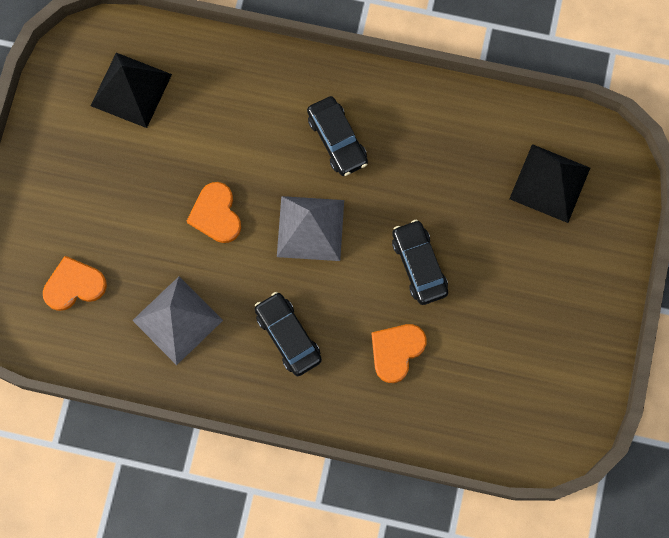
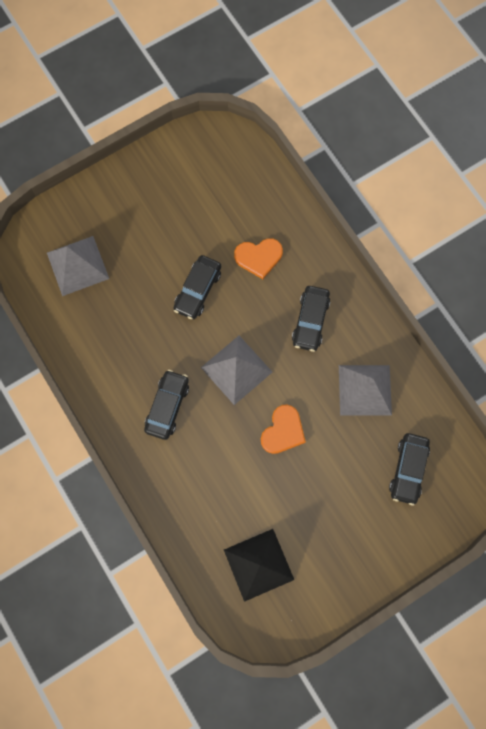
camera: 135 degrees left, 0 degrees up
(74, 285) = (408, 469): orange heart -> black car
(550, 183) = (77, 265): black pyramid -> grey pyramid

